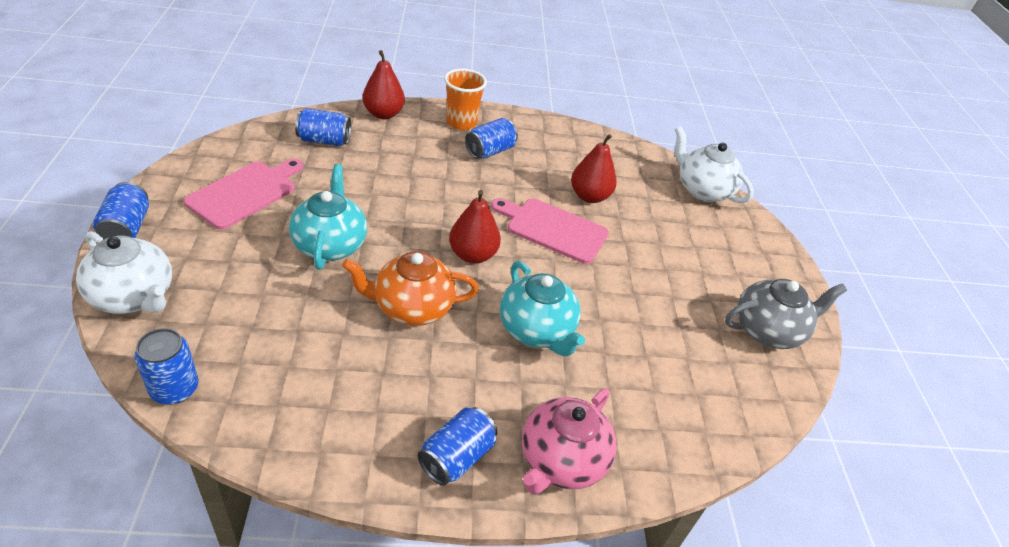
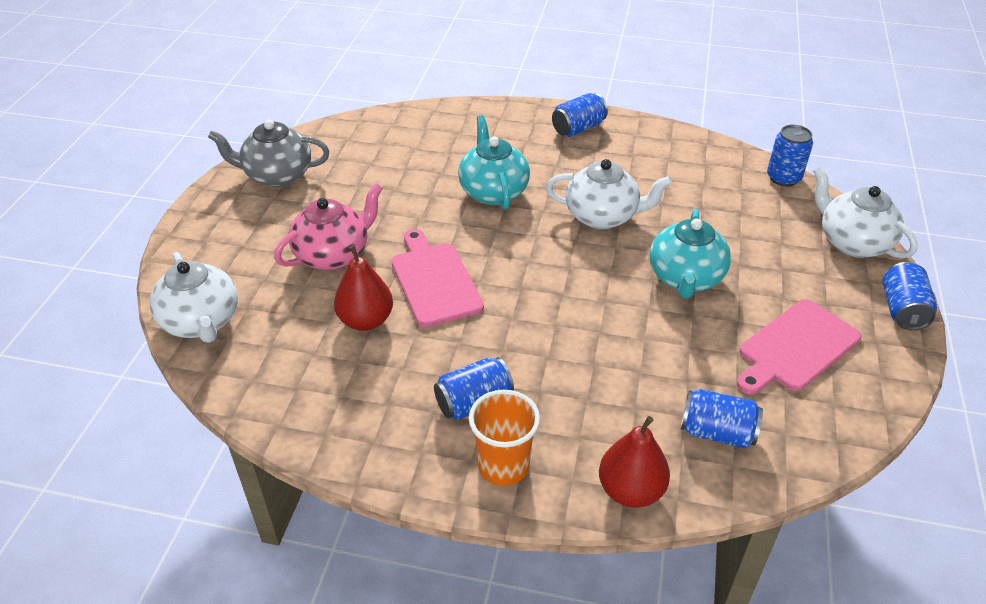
camera: 160 degrees left, 0 degrees up
(412, 307) = (602, 216): orange teapot -> white teapot
(472, 255) = (535, 258): red pear -> none
(553, 229) = (434, 281): pink cutting board -> pink cutting board turned 150 degrees counterclockwise
(561, 461) = (506, 121): pink teapot -> pink teapot (333, 255)

